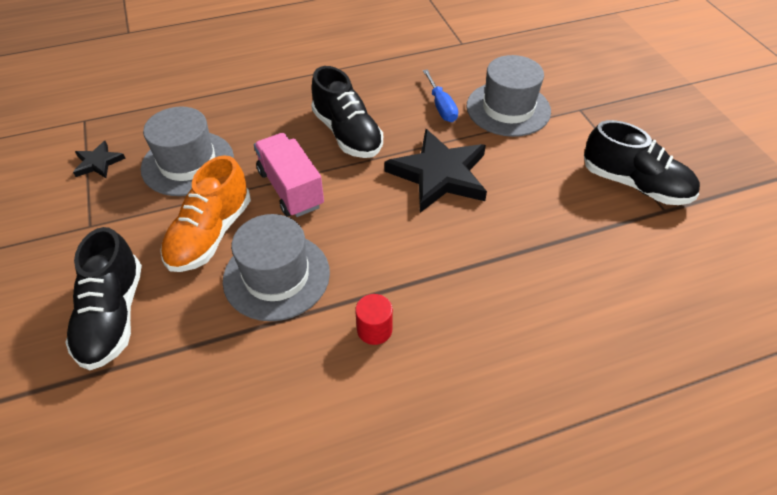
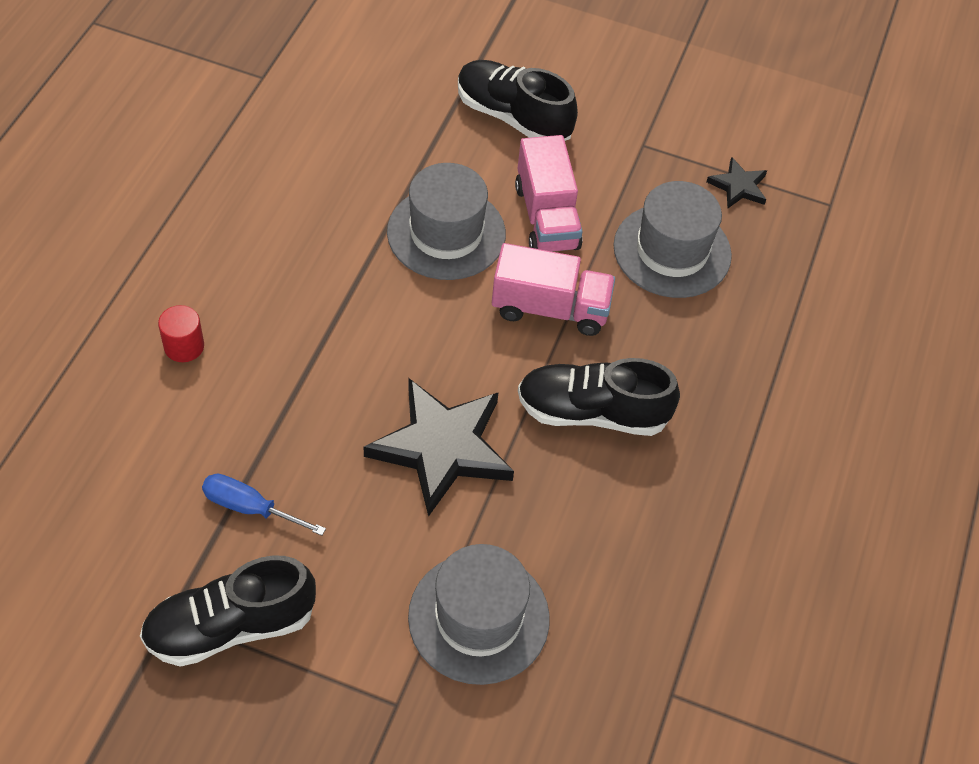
camera: 125 degrees right, 5 degrees up
(210, 234) = (546, 217): orange shoe -> pink truck
(374, 329) = (319, 260): red cylinder -> red cylinder (184, 346)
(441, 106) = (553, 545): blue screwdriver -> blue screwdriver (250, 508)

